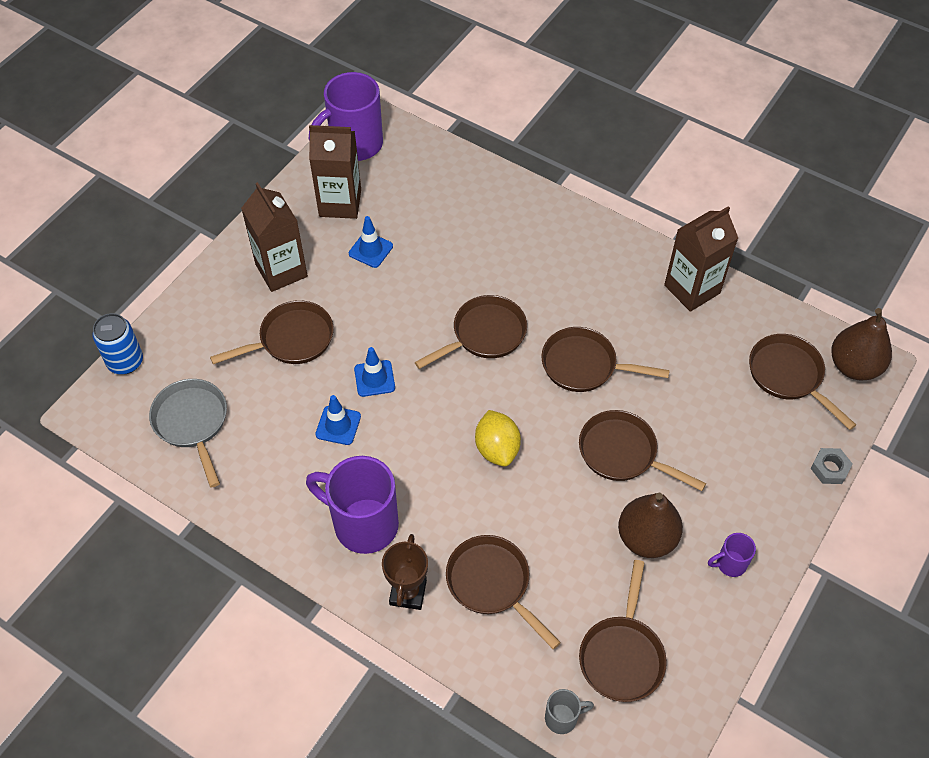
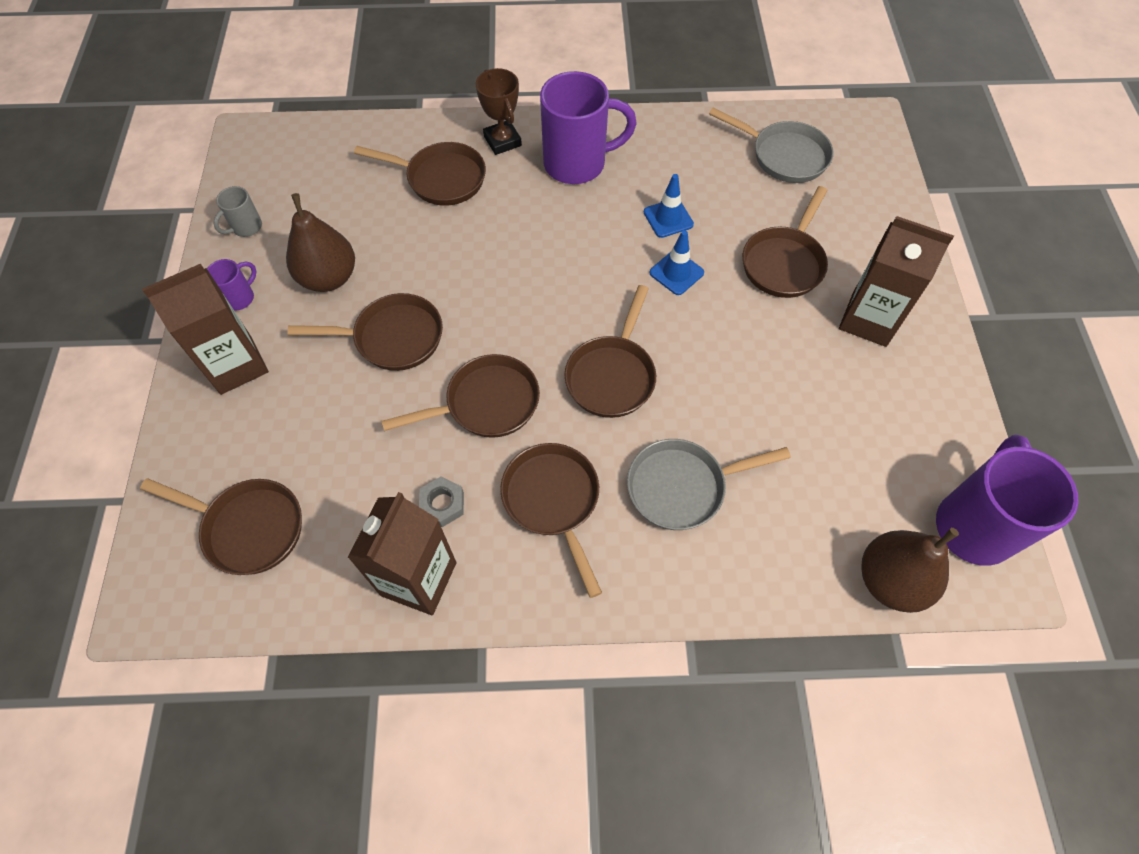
camera: 145 degrees right, 5 degrees up
(125, 362) = (893, 167): blue can -> none
(340, 203) = (901, 433): brown carton -> brown carton (236, 365)
(370, 250) = (811, 397): blue traffic cone -> none
(497, 249) = (682, 487): none -> grey pan
(497, 449) = (514, 276): yellow lemon -> none
(562, 718) = (329, 130): grey mug -> grey mug (246, 227)
(622, 655) = (304, 187): brown pan -> brown pan (553, 501)
(829, 468) = (166, 442): grey nut -> grey nut (442, 504)
(854, 366) = (169, 591): brown pear -> brown pear (890, 580)

